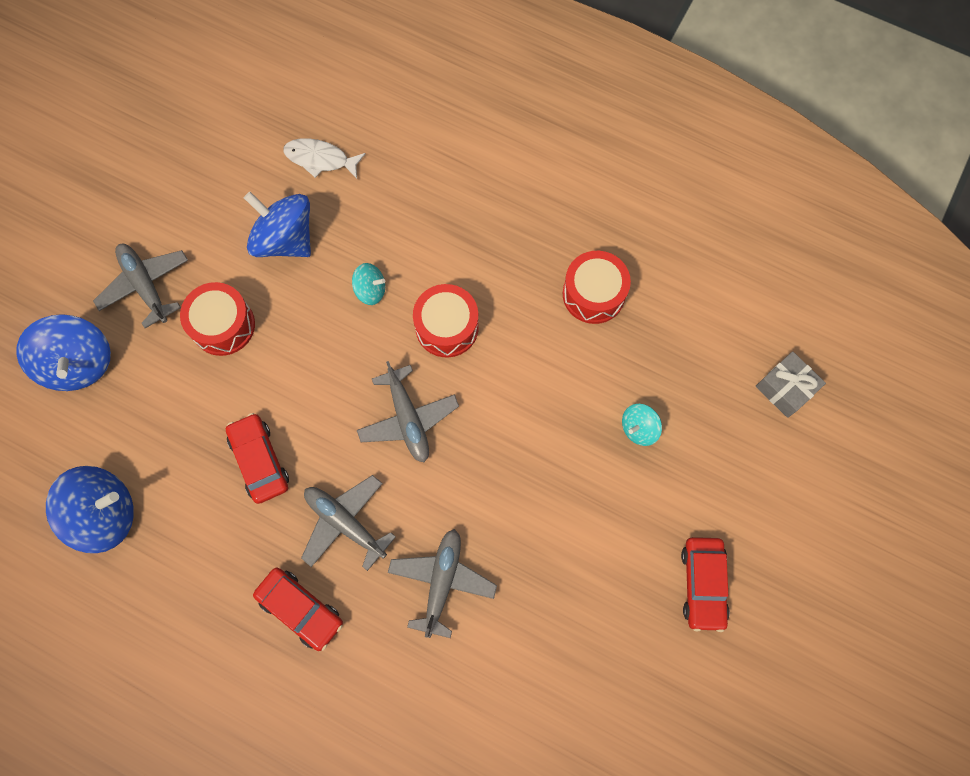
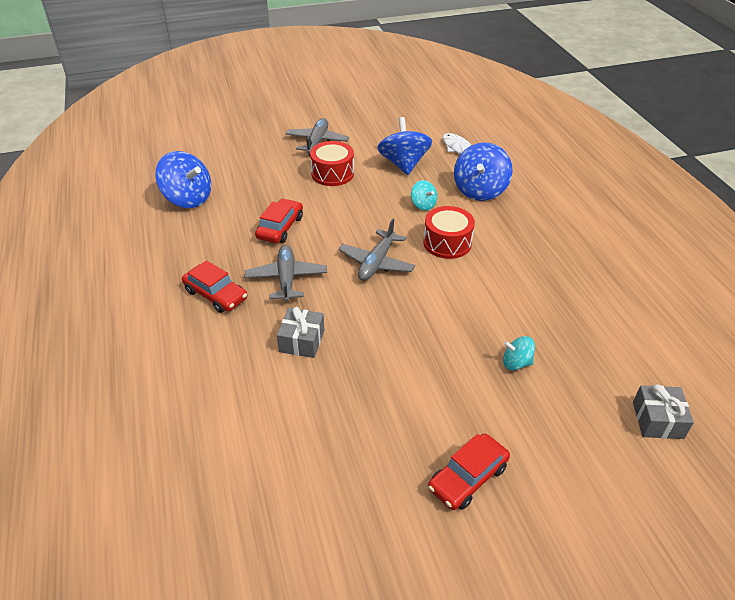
camera: 45 degrees right, 30 degrees down
(79, 363) = (253, 147): blue spinning top -> blue spinning top (480, 190)
(300, 609) = (215, 294): red car -> red car turned 45 degrees counterclockwise
(442, 582) = (302, 341): grey plane -> grey gift
(593, 294) = (558, 285): red drum -> none

